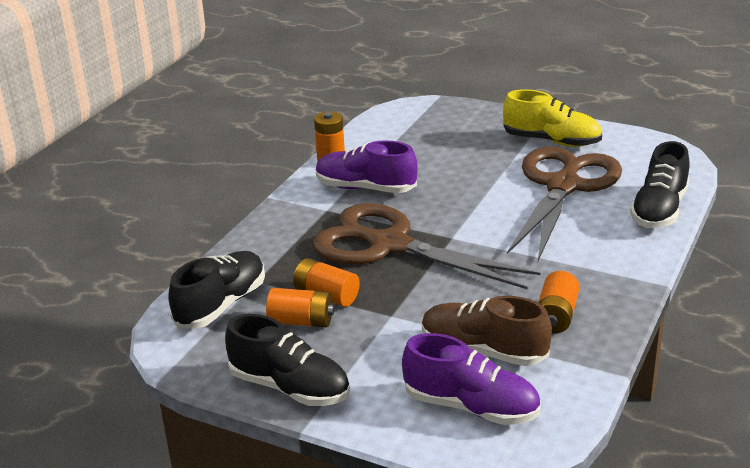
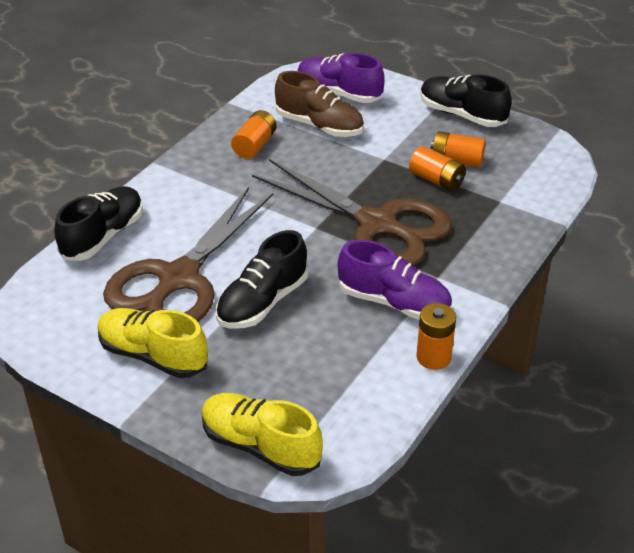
camera: 175 degrees left, 10 degrees up
(221, 305) = (526, 181): black shoe -> black shoe (262, 302)
(449, 109) = (260, 446): none -> yellow shoe

